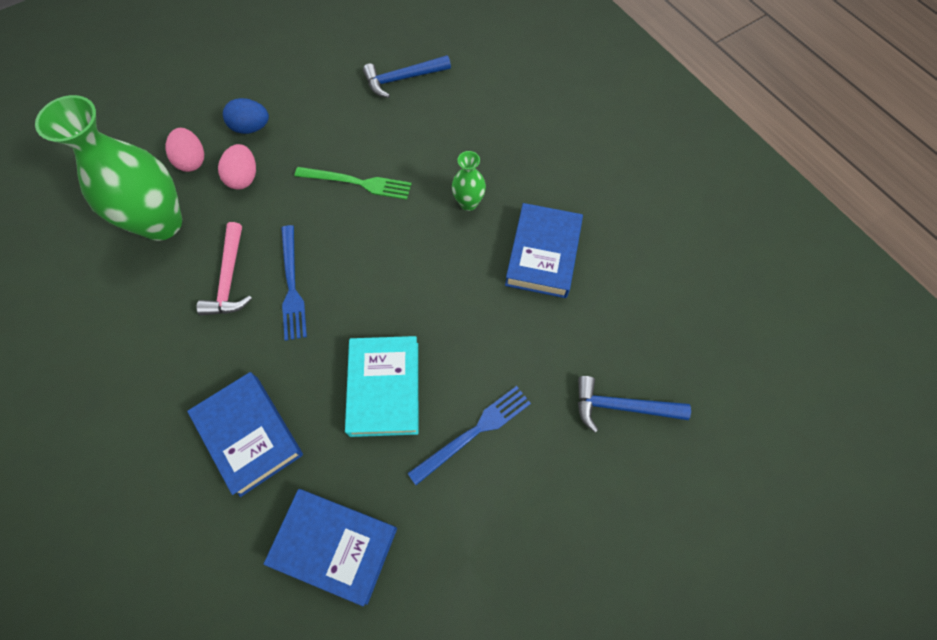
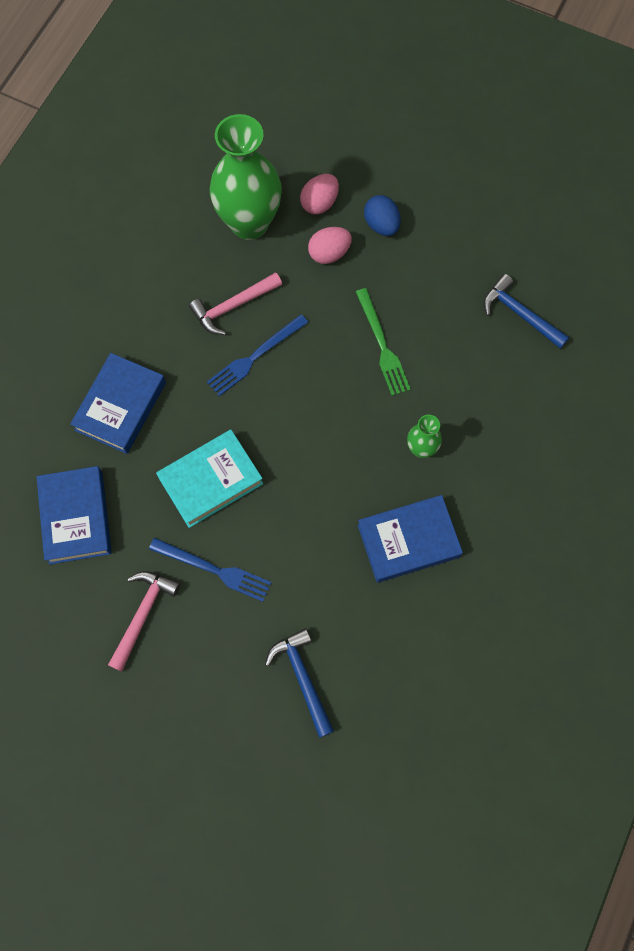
camera: 60 degrees right, 5 degrees up
(480, 528) = (143, 615): none -> pink hammer

